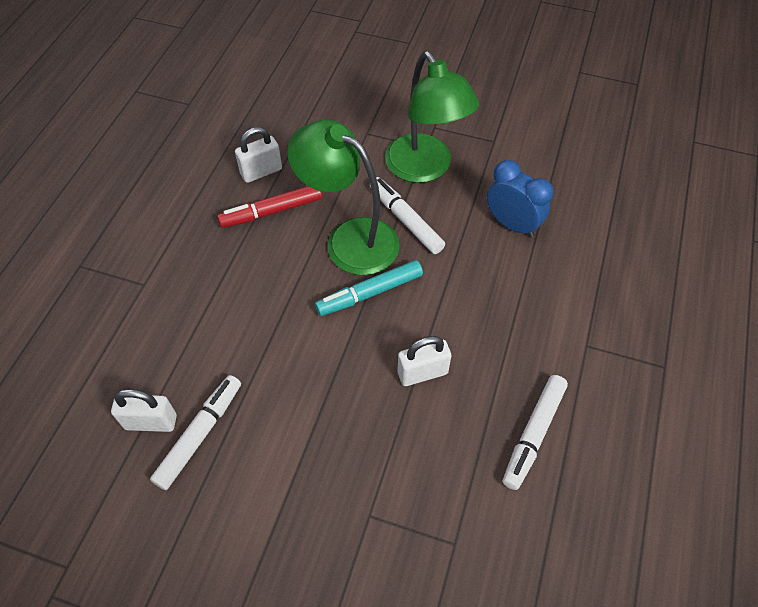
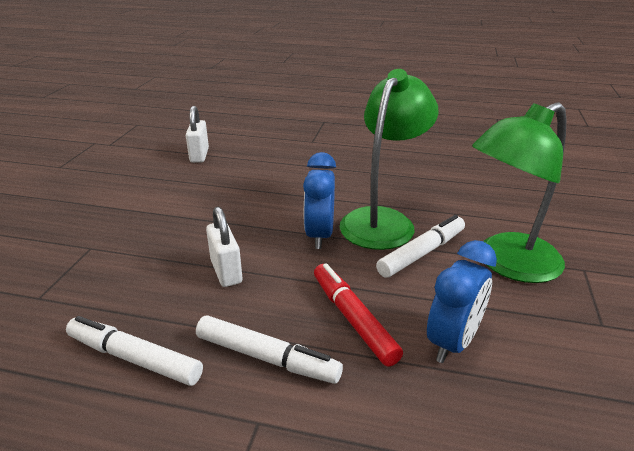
camera: 85 degrees right, 25 degrees down
(200, 434) = (185, 172): white marker -> white marker (267, 357)
(261, 172) = (443, 172): white padlock -> none
(271, 212) = (399, 180): red marker -> red marker (353, 319)
(370, 293) = (319, 235): turquoise marker -> blue clock

